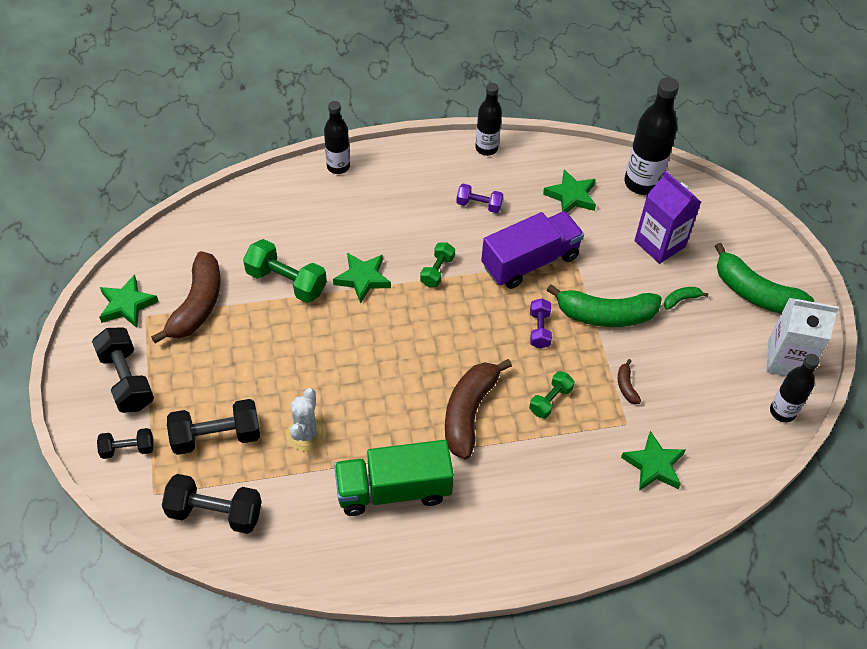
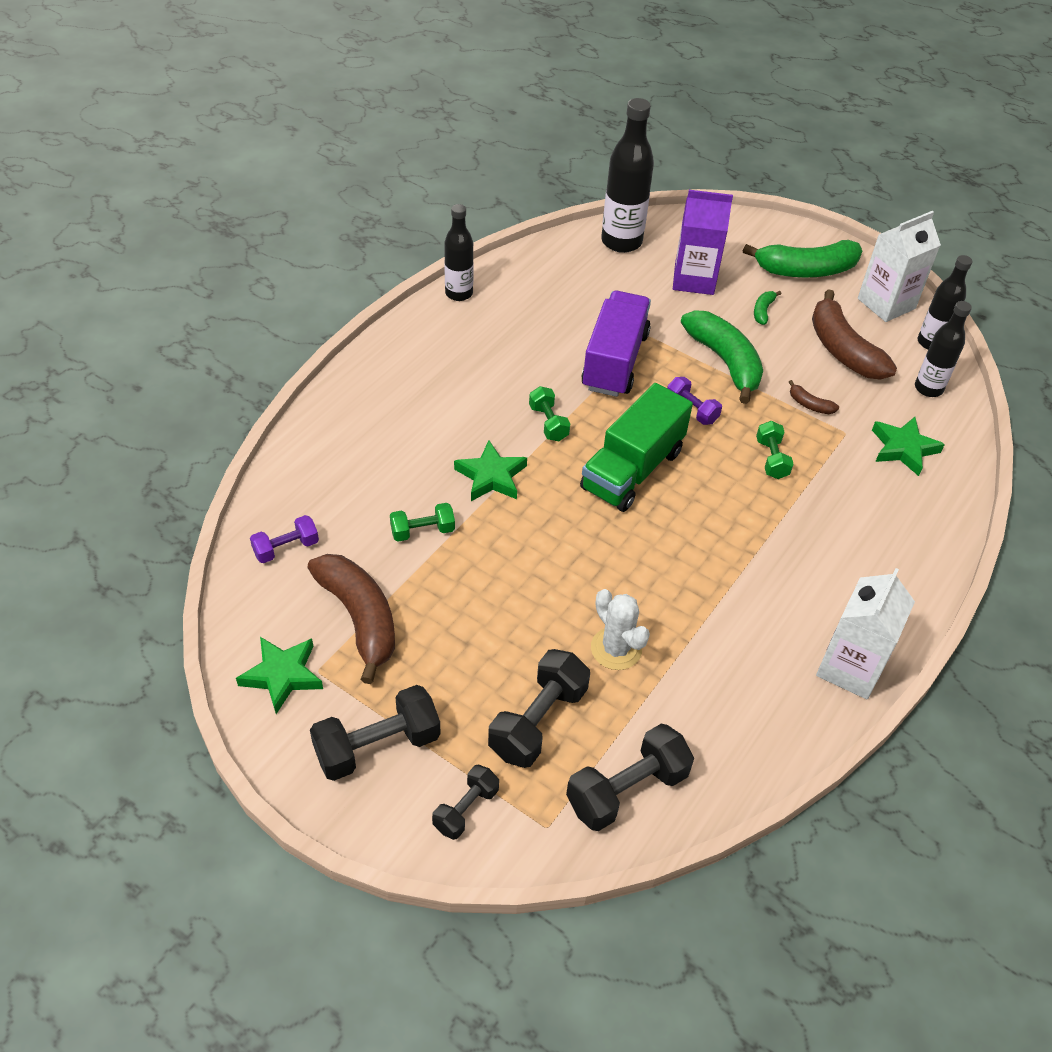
camera: 45 degrees left, 5 degrees down
(126, 380) = (377, 746): black dumbbell -> black dumbbell turned 45 degrees counterclockwise
(286, 282) = (422, 531): green dumbbell -> green dumbbell, size x0.59
(338, 166) = (339, 395): black bottle -> black bottle (928, 388)
(393, 490) = (749, 631): green truck -> green truck (632, 470)
(425, 563) = (850, 668): none -> white carton
(469, 412) = (724, 518): brown banana -> brown banana (842, 349)
(479, 205) = (513, 344): purple dumbbell -> purple dumbbell (286, 548)
(571, 196) = (580, 287): green star -> none
(605, 315) = (725, 362): green banana -> green banana turned 75 degrees counterclockwise

